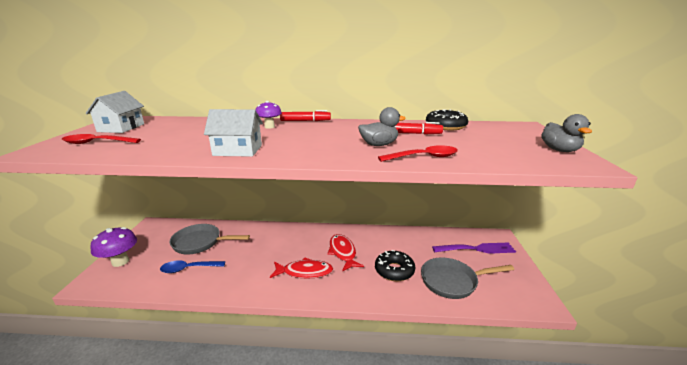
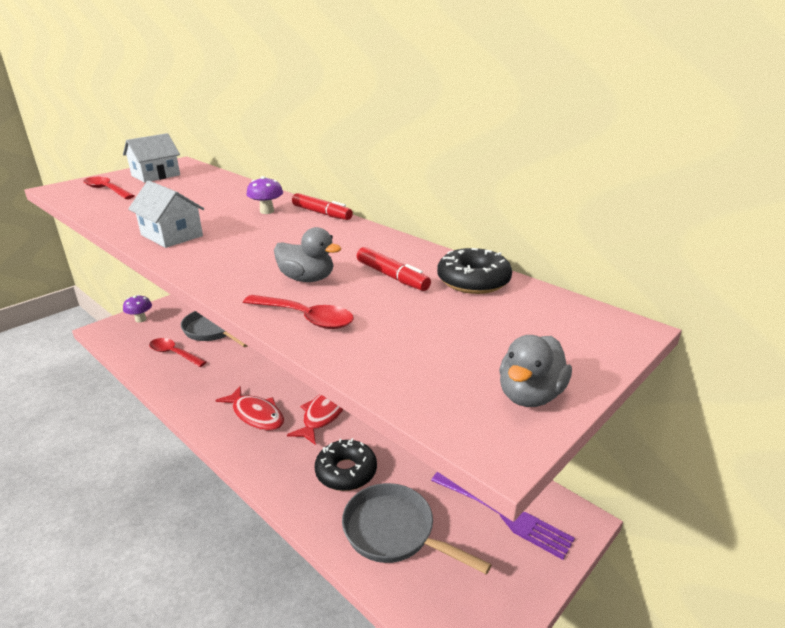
camera: 40 degrees right, 5 degrees up
(120, 261) = (140, 319): purple mushroom -> purple mushroom, size x0.63
(188, 269) = (174, 353): blue spoon -> red spoon

